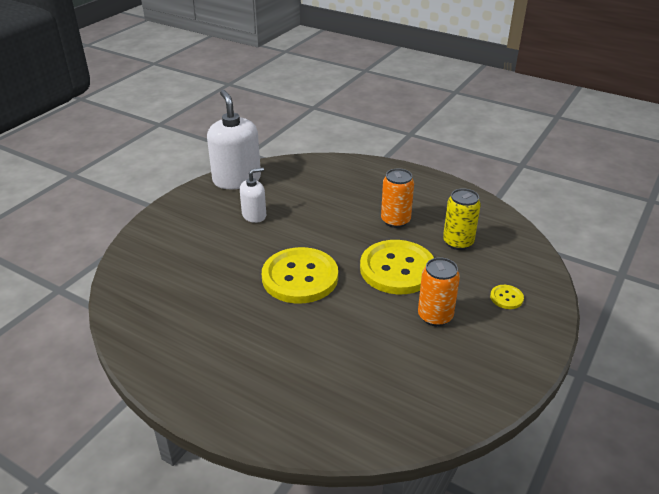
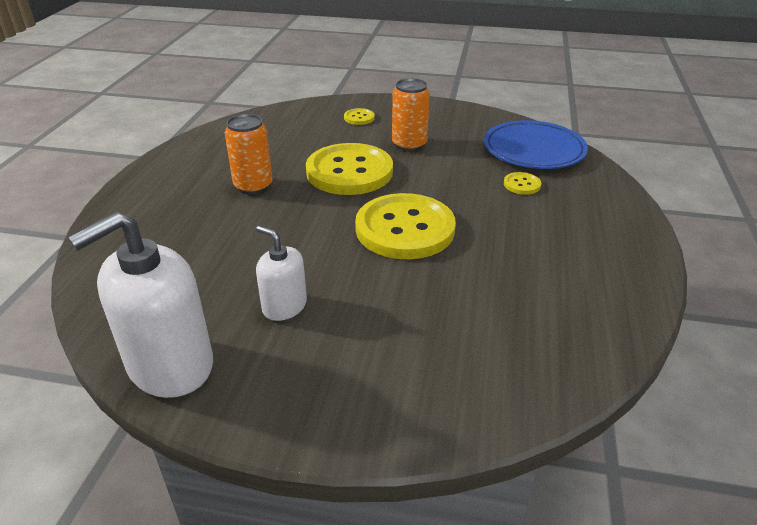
camera: 110 degrees left, 0 degrees up
(327, 367) = (522, 184): none -> yellow button
(390, 406) = (533, 150): none -> blue plate
(458, 242) = (282, 146): yellow can -> none

